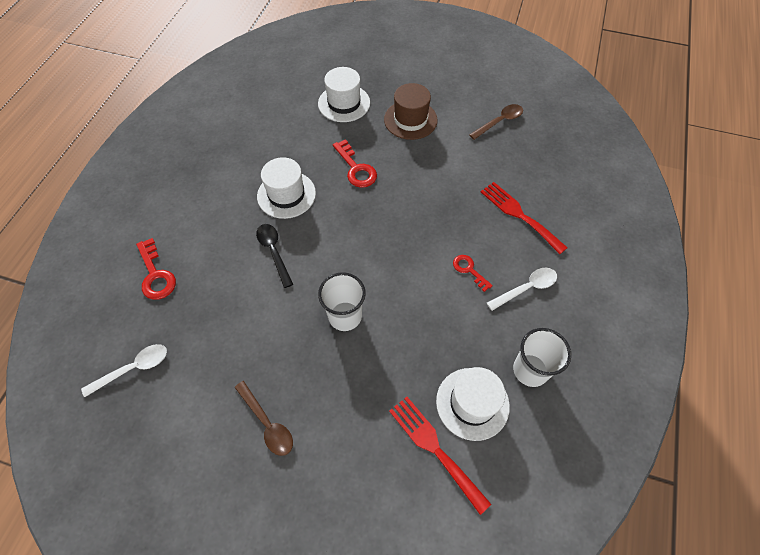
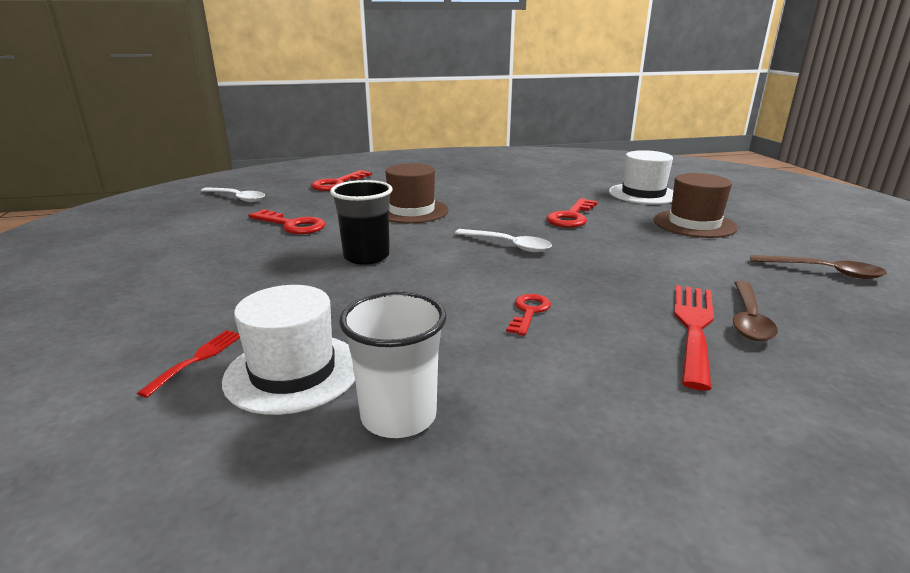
camera: 60 degrees right, 35 degrees down
(245, 343) = (292, 225): none -> red key
(267, 423) = (200, 254): brown spoon -> brown spoon (749, 319)
(274, 252) = (411, 211): black spoon -> brown hat
(286, 194) = (486, 200): white hat -> none
(345, 316) = (366, 256): white cup -> black cup
(434, 448) = (198, 359): red fork -> red fork, size x0.55
(526, 288) = (562, 369): white spoon -> white spoon (509, 245)

